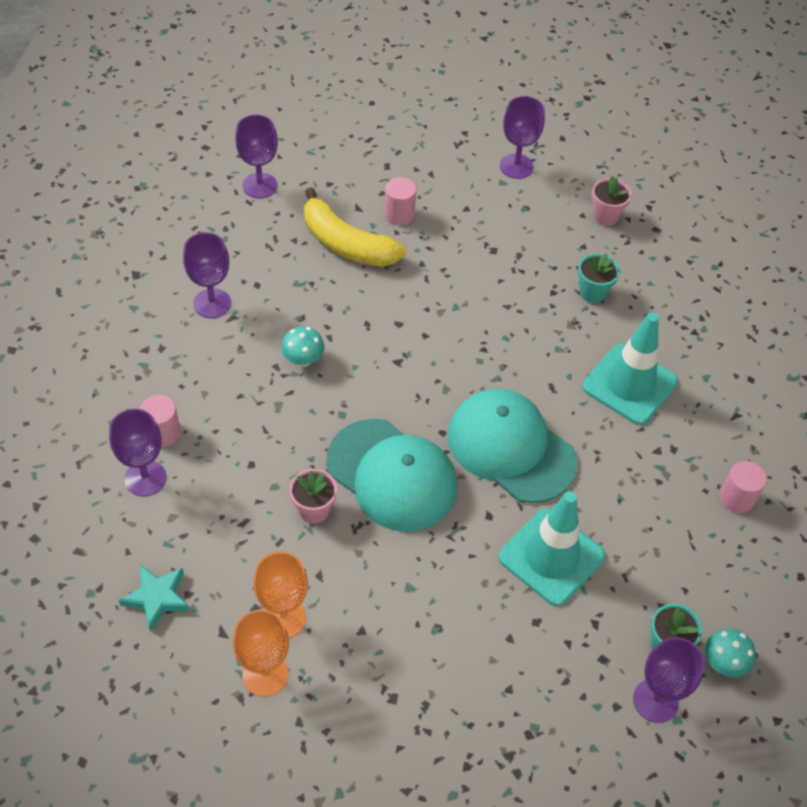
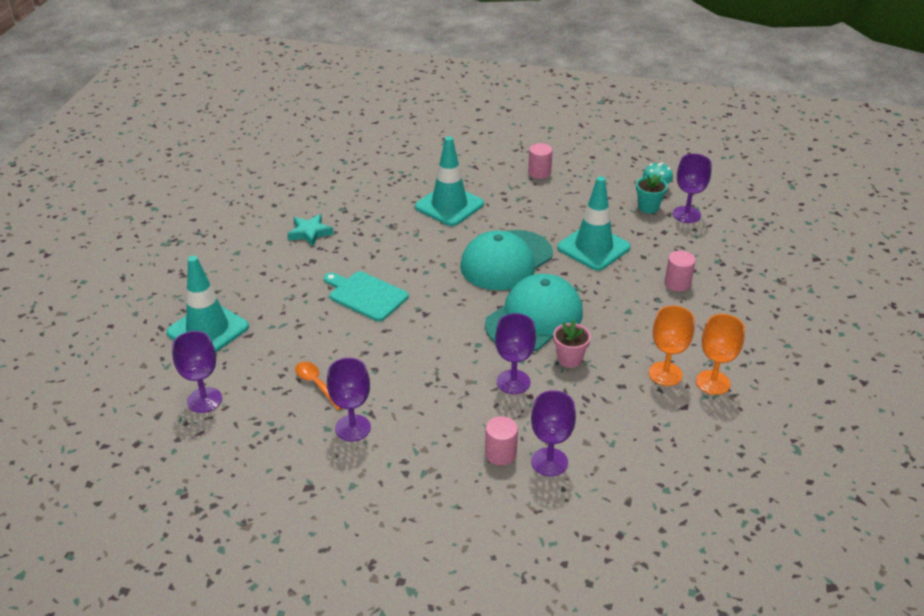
camera: 85 degrees left, 15 degrees down
(157, 598) = (662, 446): turquoise star -> turquoise star (310, 233)
(278, 270) = (317, 385): none -> orange spoon
(303, 359) = (421, 367): turquoise mushroom -> none
(346, 244) = (292, 342): yellow banana -> none
(366, 175) = (208, 330): none -> turquoise traffic cone
(399, 214) = (262, 310): pink cylinder -> pink cylinder (677, 283)
(430, 303) = (366, 295): none -> turquoise cutting board
(516, 166) = (220, 244): purple goblet -> purple goblet (513, 382)
(592, 292) = (363, 215): turquoise flower pot -> none
(605, 216) = (286, 204): pink flower pot -> none

